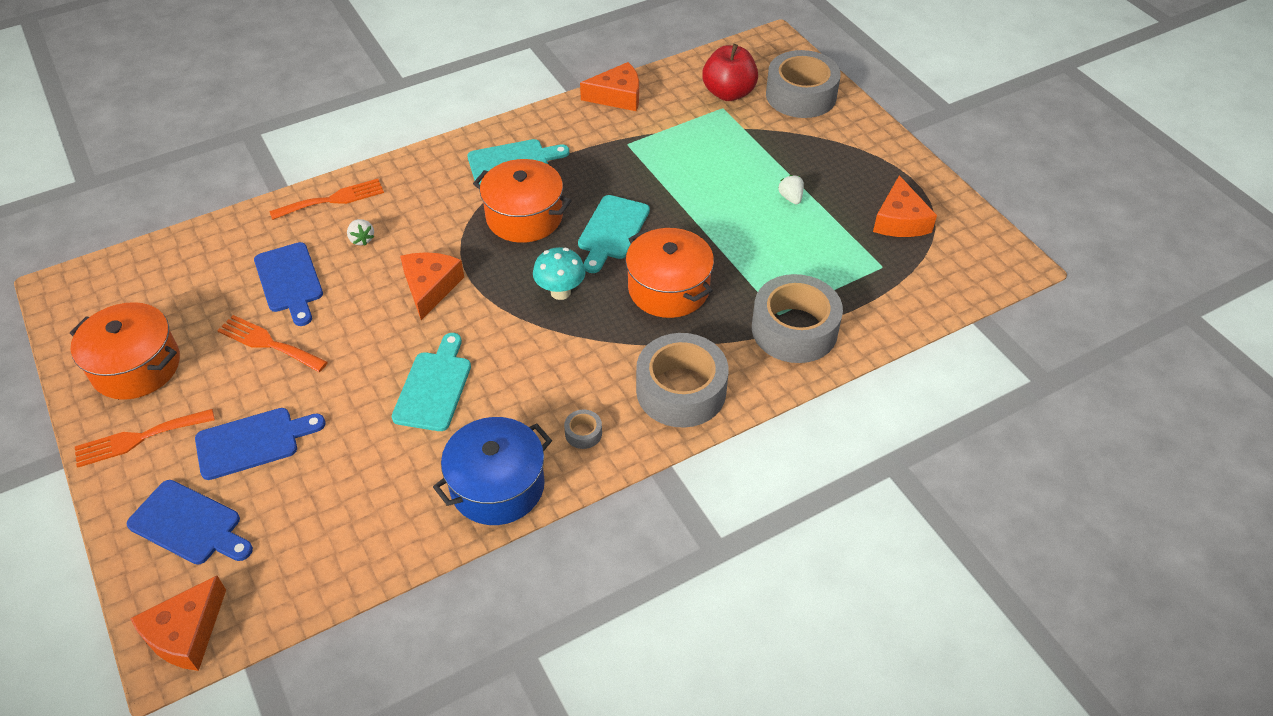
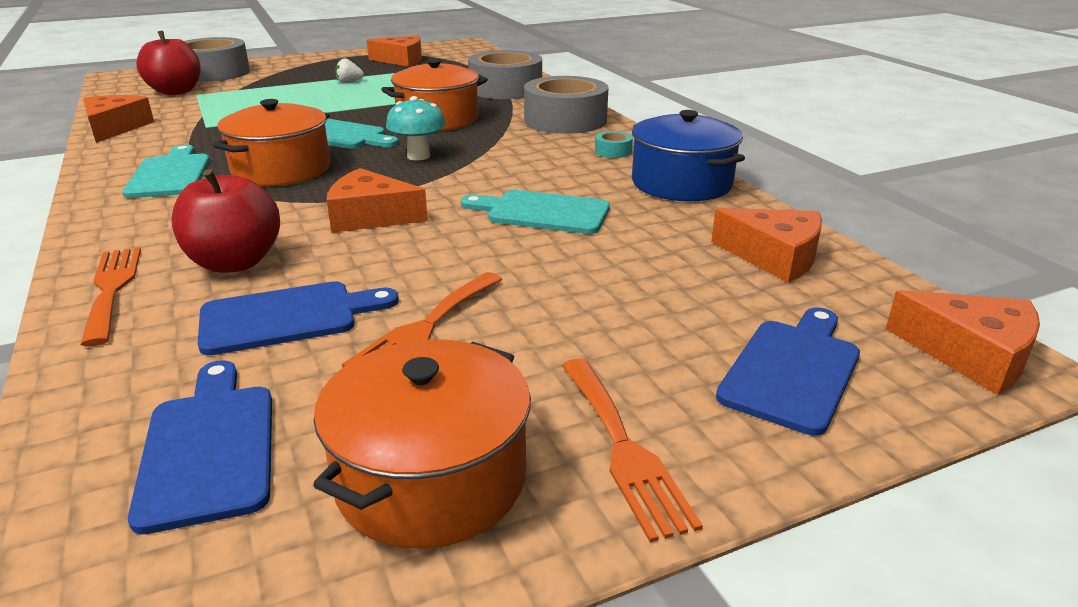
camera: 85 degrees left, 20 degrees down
(253, 442) = (628, 327): blue cutting board -> blue cutting board (209, 447)
(341, 539) = (774, 256): none -> orange cheese
(362, 239) = (235, 262): white strawberry -> red apple
(583, 433) = (613, 151): grey tape -> turquoise tape

